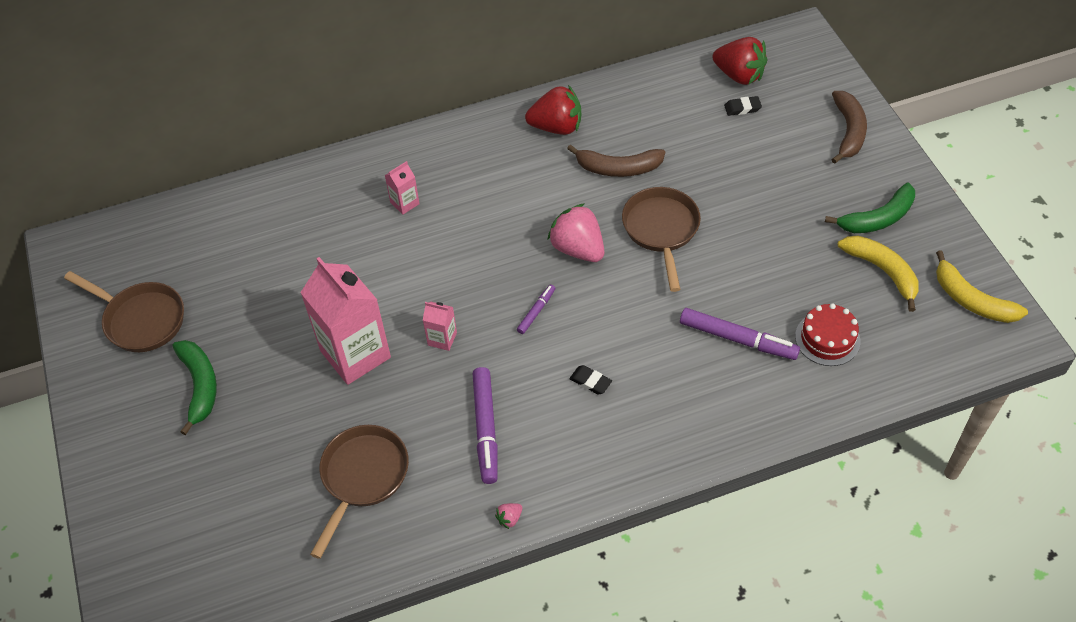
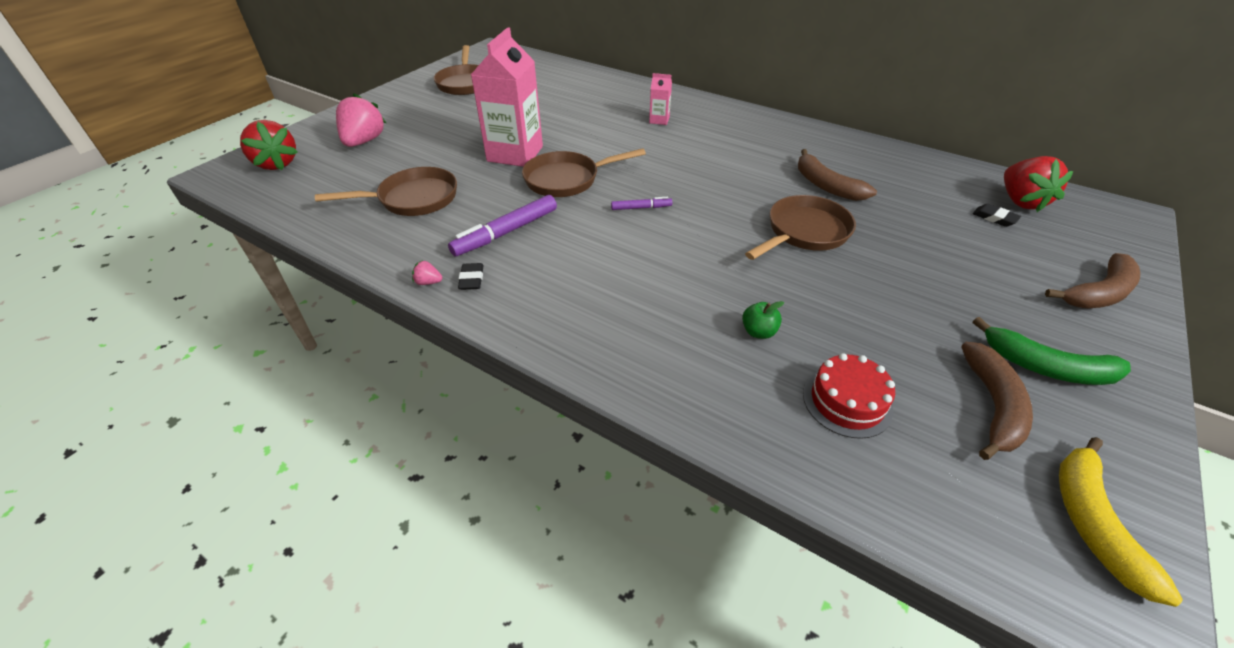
camera: 50 degrees right, 10 degrees down
(200, 385) = (435, 116): green banana -> none
(442, 339) = (566, 179): pink carton -> brown pan
(556, 127) = (814, 145): red strawberry -> red strawberry (276, 164)
(578, 249) = (724, 201): pink strawberry -> pink strawberry (364, 141)
(590, 381) = (607, 264): black eraser -> black eraser (471, 279)
(737, 339) = (758, 332): purple marker -> green apple
(882, 271) = (993, 406): yellow banana -> brown banana

